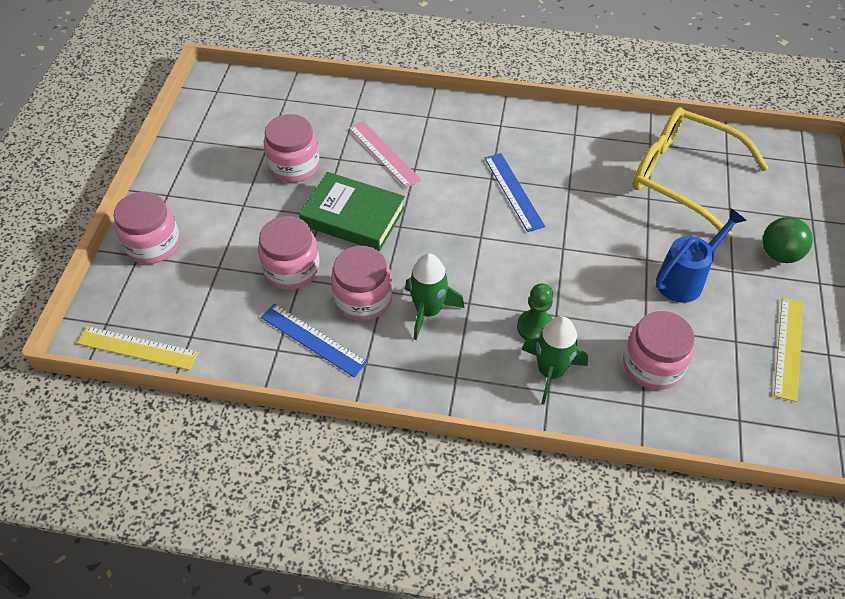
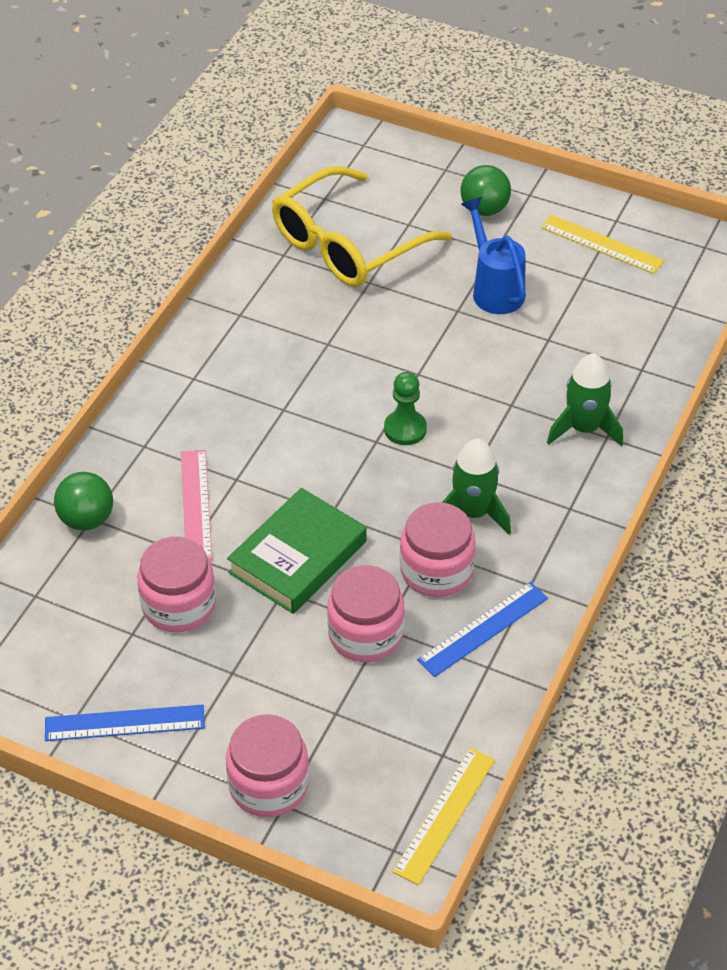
camera: 75 degrees left, 5 degrees down
(354, 106) = (86, 519): none -> green ball
(384, 154) = (196, 505): pink ruler -> pink ruler turned 75 degrees counterclockwise
(513, 191) = (314, 394): blue ruler -> blue ruler (124, 723)
(535, 327) = (522, 426): green pawn -> green pawn (405, 429)
(652, 365) = (596, 348): pink jar -> none

